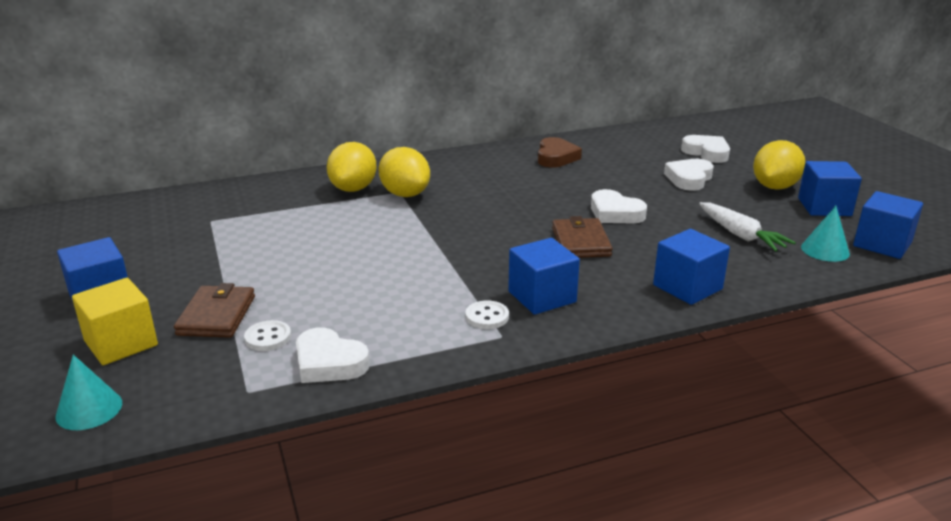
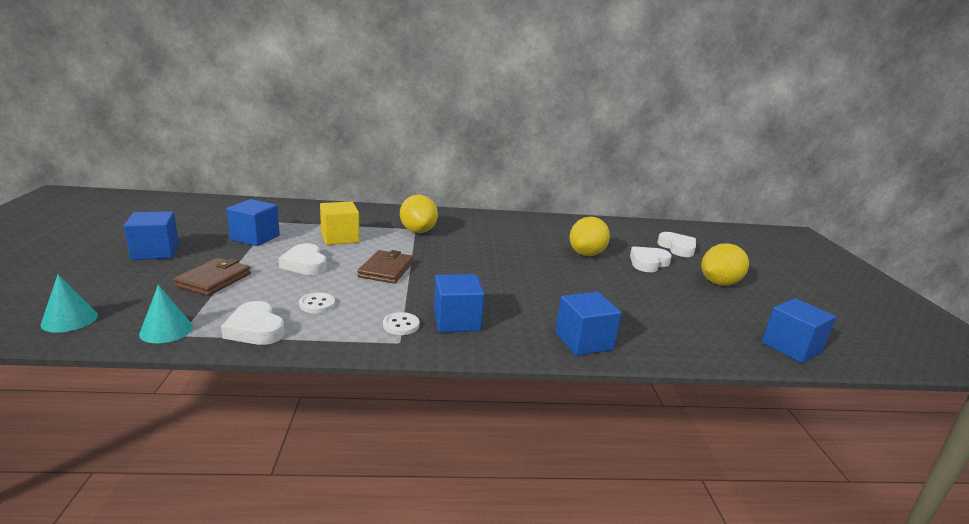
camera: 15 degrees right, 5 degrees down
(121, 343) = (136, 283): yellow cube -> yellow cube (340, 238)
(268, 337) = (232, 302): white button -> white button (317, 304)
(353, 189) = (385, 221): yellow lemon -> yellow lemon (586, 254)
(556, 157) = (551, 229): brown heart -> none
(580, 242) = (521, 289): brown wallet -> brown wallet (386, 270)
(615, 213) = (566, 275): white heart -> white heart (305, 264)
(740, 235) = (661, 312): white carrot -> none
(824, 207) = (754, 307): blue cube -> blue cube (255, 237)
(825, 250) = (732, 340): turquoise cone -> turquoise cone (166, 330)

